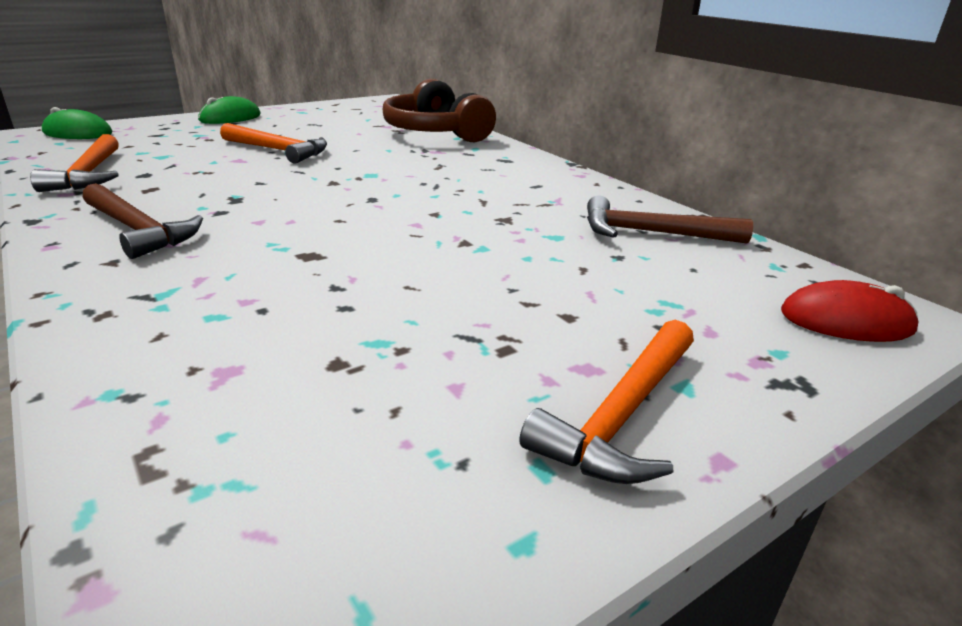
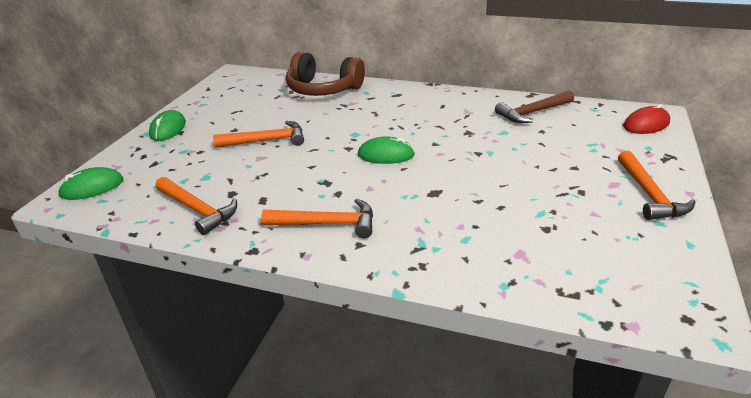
camera: 35 degrees left, 5 degrees up
(138, 230) = (326, 224): brown hammer -> orange hammer
(353, 201) = (386, 155): none -> green mouse

